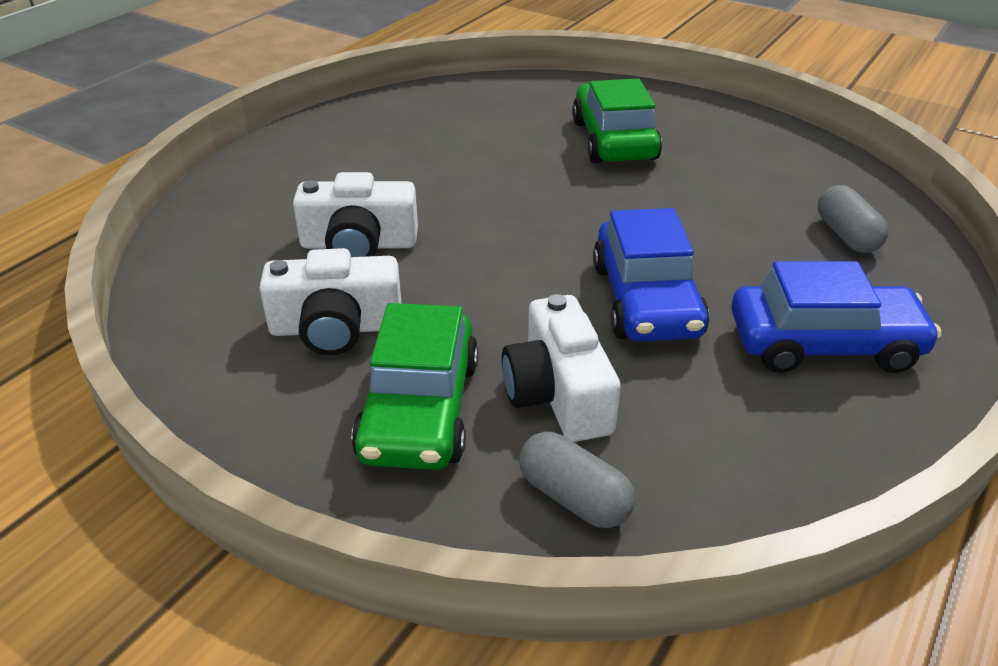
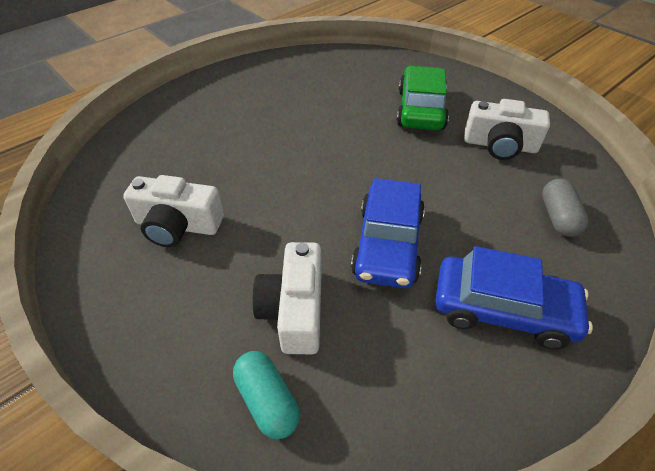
camera: 15 degrees right, 10 degrees up
(359, 244) = (220, 164): white camera -> white camera (499, 145)
(420, 409) = (200, 301): green car -> none
(574, 497) = (267, 400): grey capsule -> turquoise capsule

